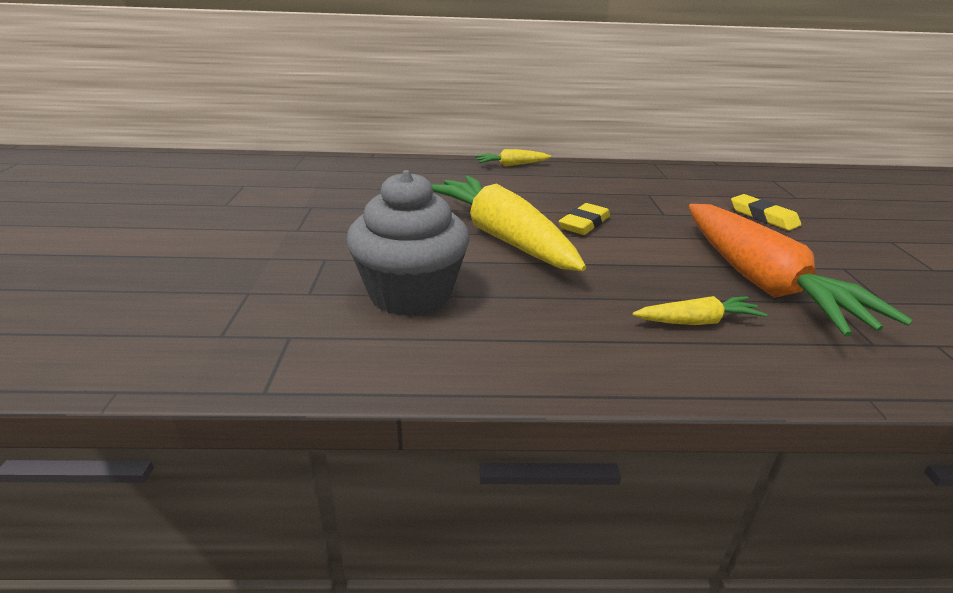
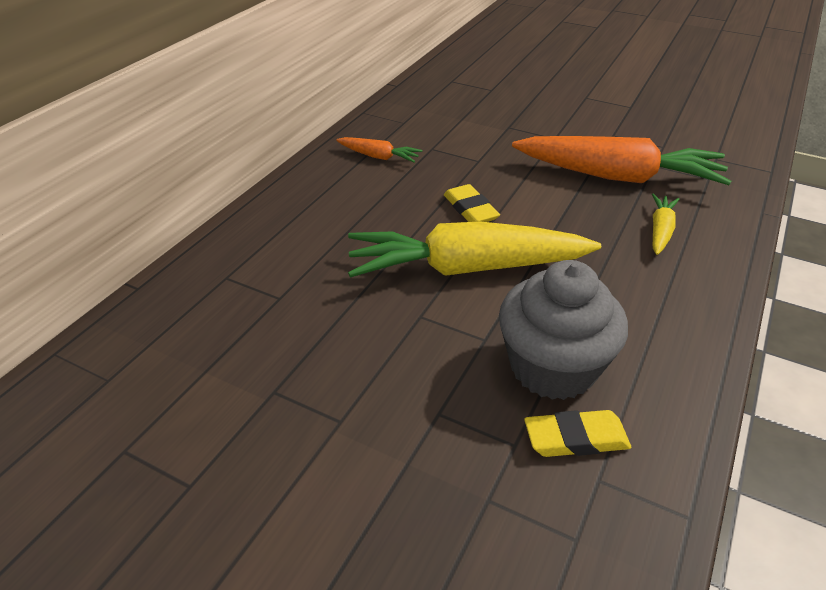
camera: 60 degrees left, 10 degrees up
(511, 165) = (286, 192): yellow carrot -> none
(602, 180) = (379, 157): none -> orange carrot
(763, 217) = (516, 121): yellow eraser -> yellow eraser (576, 438)

